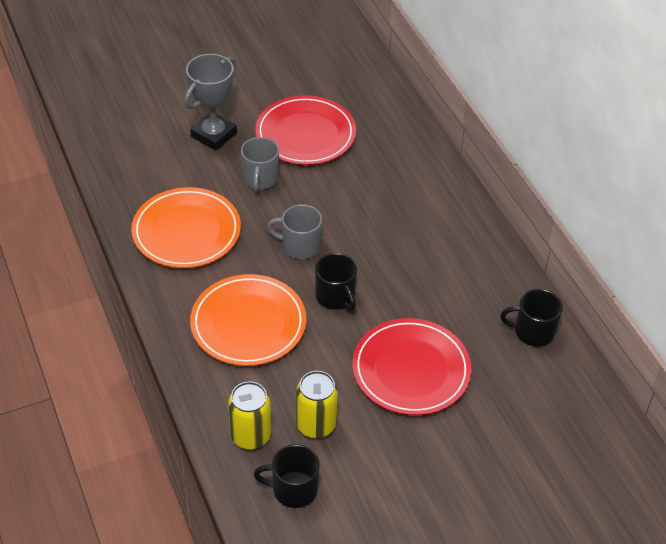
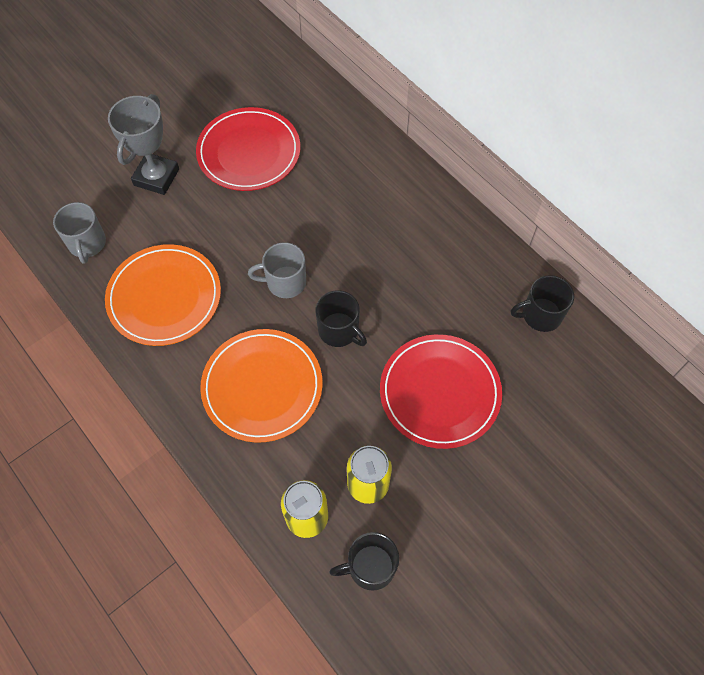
camera: 15 degrees left, 15 degrees up
(260, 179) = (220, 215): grey mug -> grey mug (87, 244)

